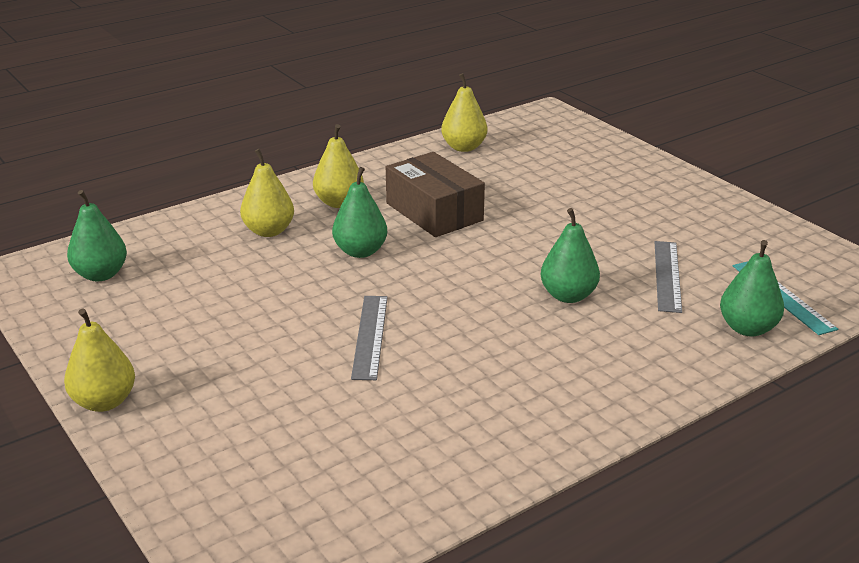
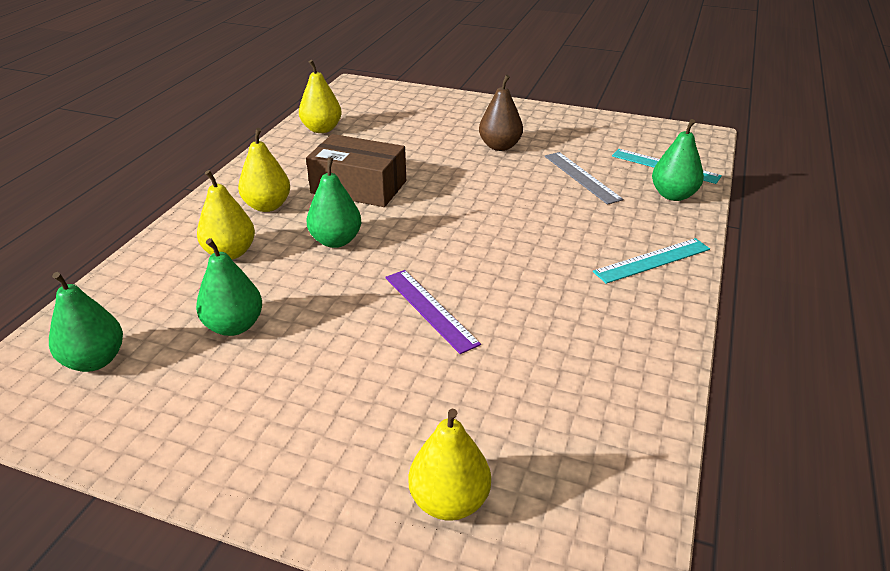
camera: 35 degrees left, 5 degrees up
(104, 402) = (250, 491): yellow pear -> yellow pear (449, 501)
(370, 336) = (430, 309): grey ruler -> purple ruler
(568, 296) = (536, 216): green pear -> green pear (234, 326)
(619, 217) = (500, 146): none -> brown pear
(631, 379) = (652, 260): none -> turquoise ruler

